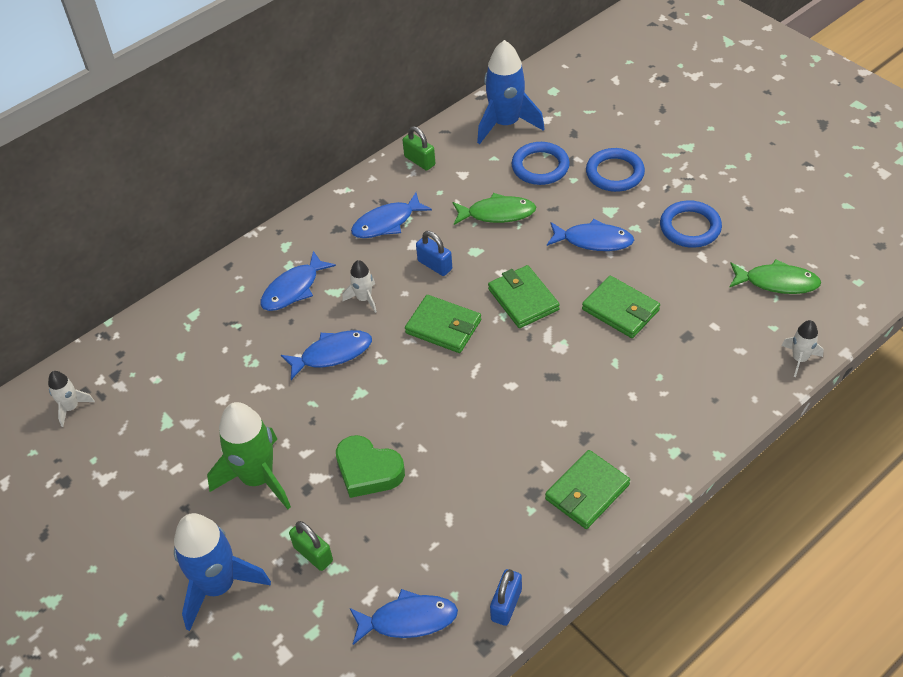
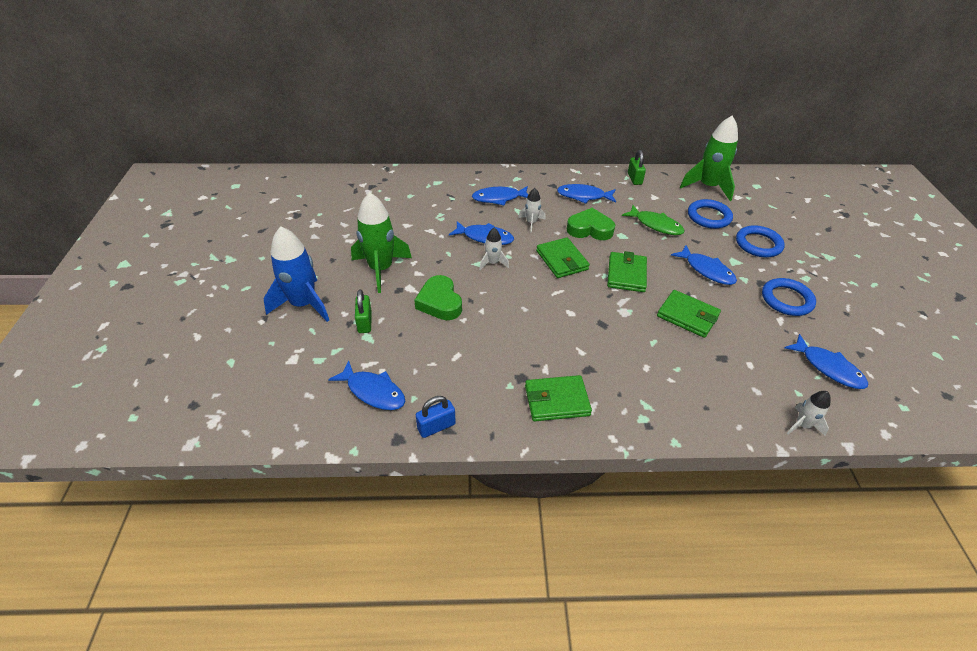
camera: 35 degrees right, 5 degrees down
(71, 407) = (337, 188): white rocket -> white rocket (493, 263)
(435, 265) = (590, 229): blue padlock -> green heart
(506, 124) = (708, 187): blue rocket -> green rocket
(620, 310) = (687, 316): green wallet -> green wallet turned 45 degrees counterclockwise
(777, 282) = (828, 368): green fish -> blue fish

